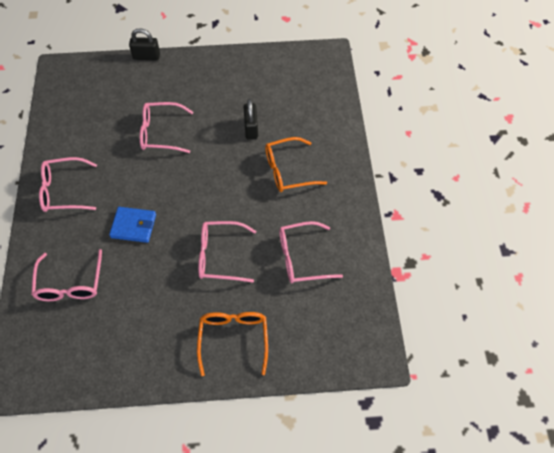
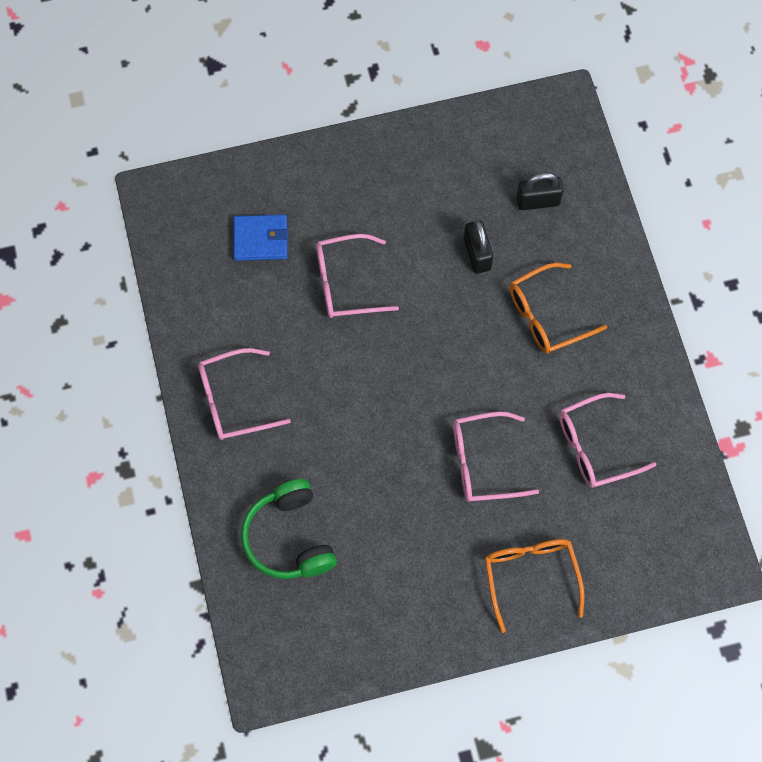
camera: 10 degrees left, 10 degrees up
(70, 283) = (289, 538): pink glasses -> green headphones
(133, 226) = (350, 438): blue wallet -> blue wallet (260, 239)
(146, 56) = (285, 152): black padlock -> black padlock (538, 201)

